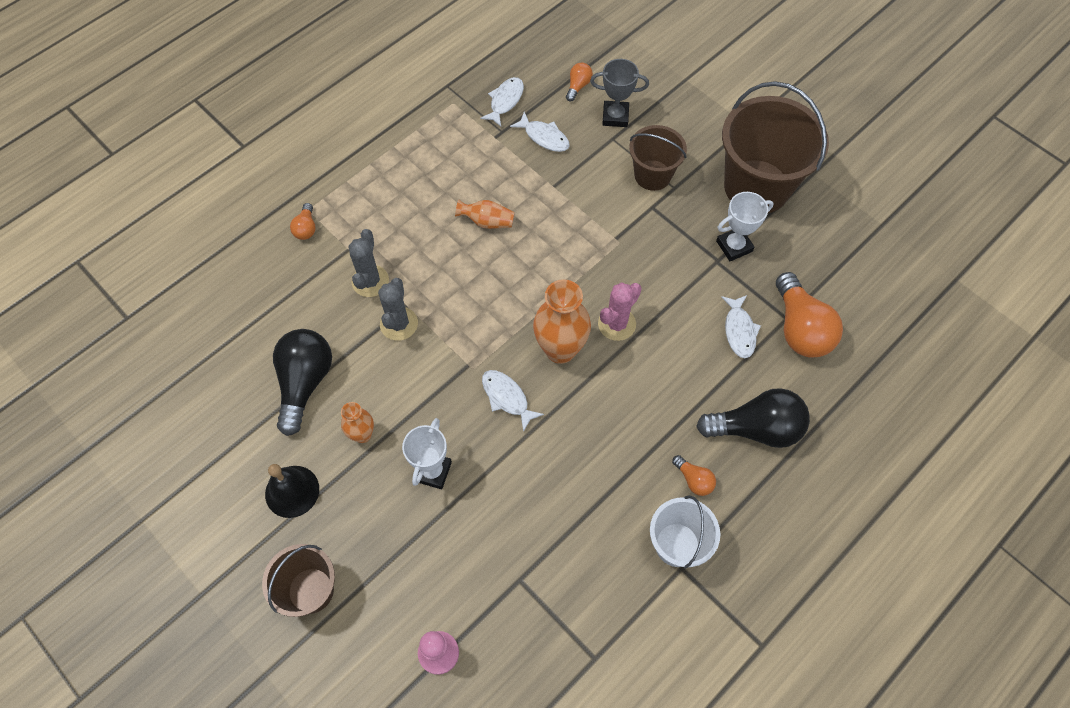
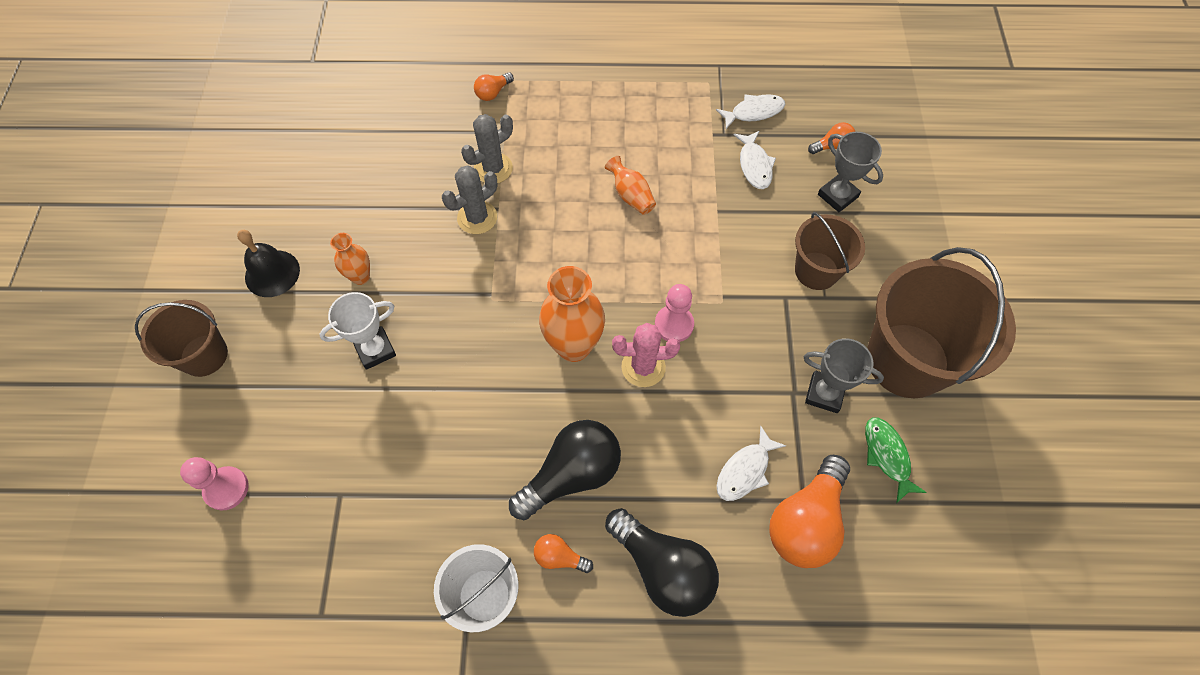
camera: 45 degrees right, 0 degrees up
(305, 383) = (366, 204): black light bulb -> black light bulb (571, 475)
(507, 397) = (490, 345): white fish -> none
(606, 281) = (674, 324): none -> pink pawn
(694, 480) = (559, 557): orange light bulb -> orange light bulb turned 105 degrees clockwise
(734, 246) = (824, 394): white trophy -> grey trophy
(802, 252) = (887, 456): none -> green fish

